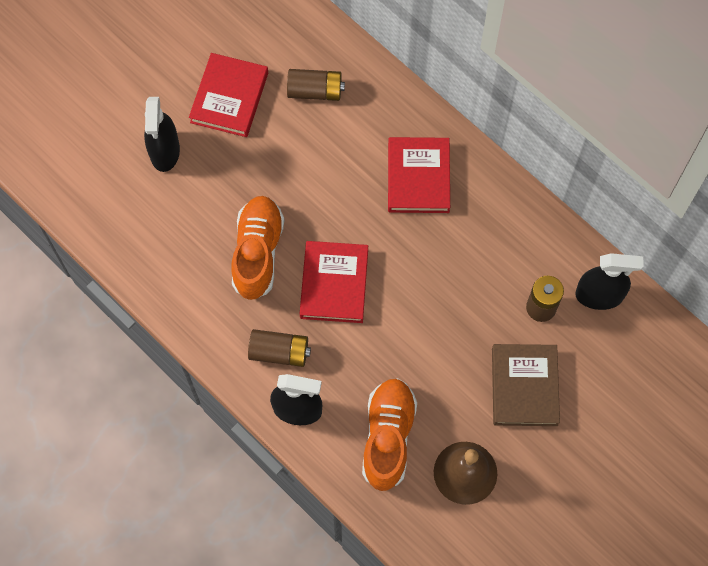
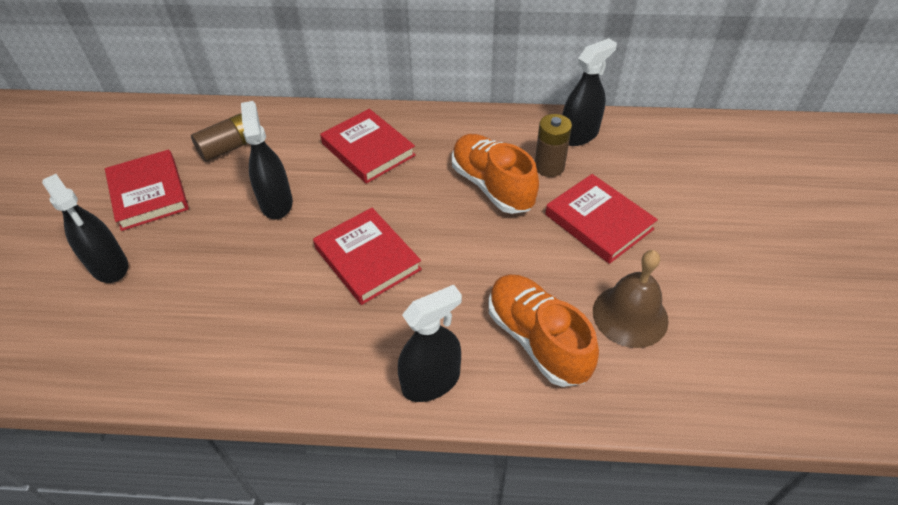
camera: 40 degrees left, 20 degrees down
(258, 253) = (272, 283): orange shoe -> orange shoe (492, 186)
(279, 352) = (366, 346): brown battery -> none
(310, 180) = (276, 203): none -> black spray bottle
(524, 386) = (598, 222): brown book -> red book

